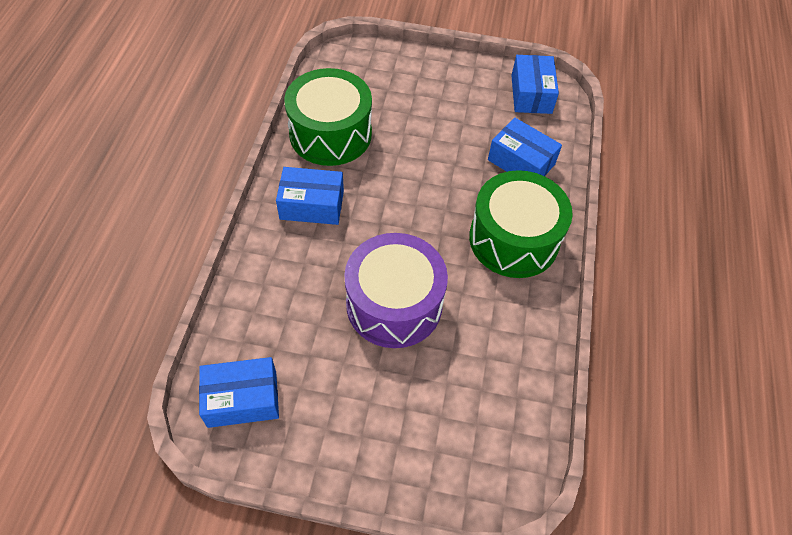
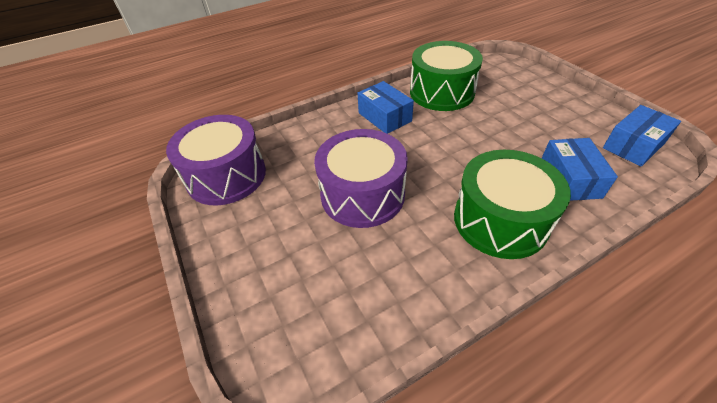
camera: 55 degrees right, 10 degrees down
(242, 399) = (226, 176): blue box -> purple drum

